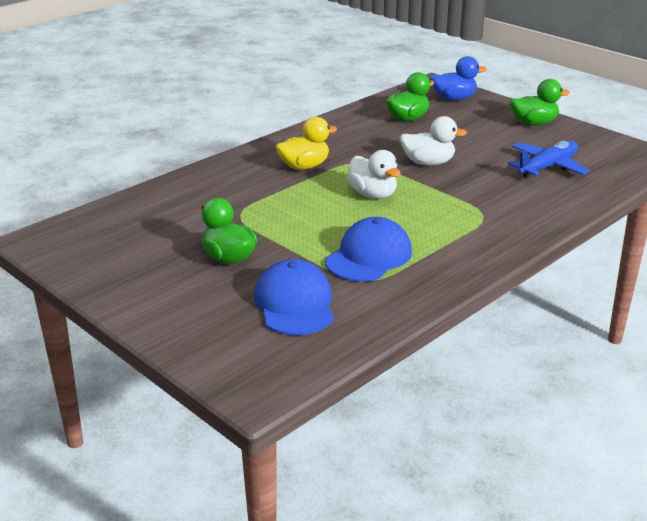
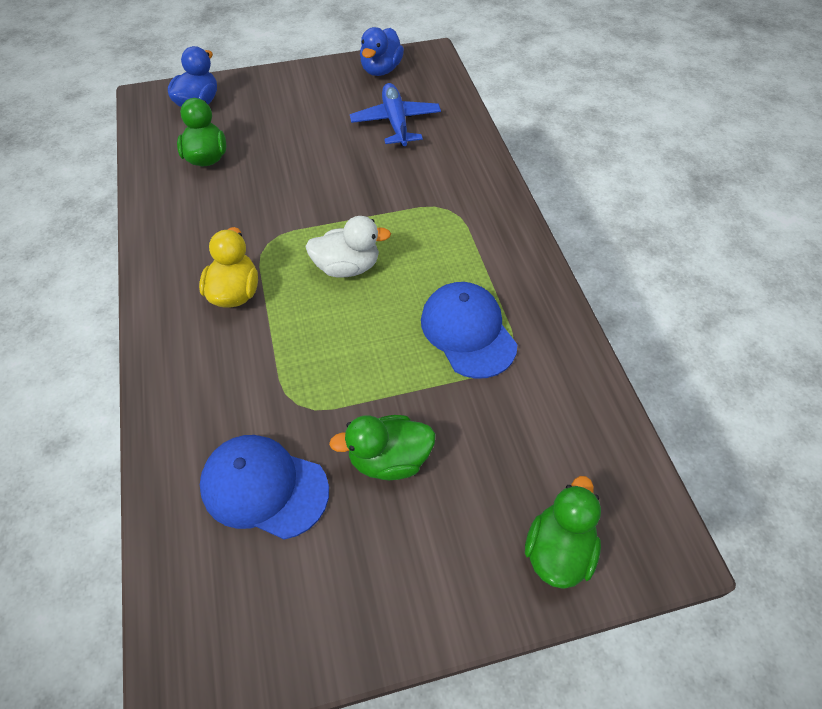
camera: 60 degrees left, 25 degrees up
(294, 304) = (521, 438): blue cap -> blue cap (264, 487)
(428, 163) = (317, 193): white duck -> none
(534, 123) = (306, 84): green duck -> green duck (558, 550)
(599, 143) = (381, 70): none -> blue duck

